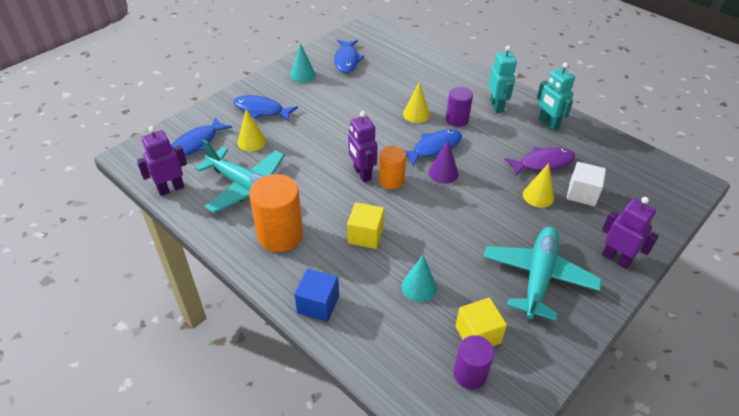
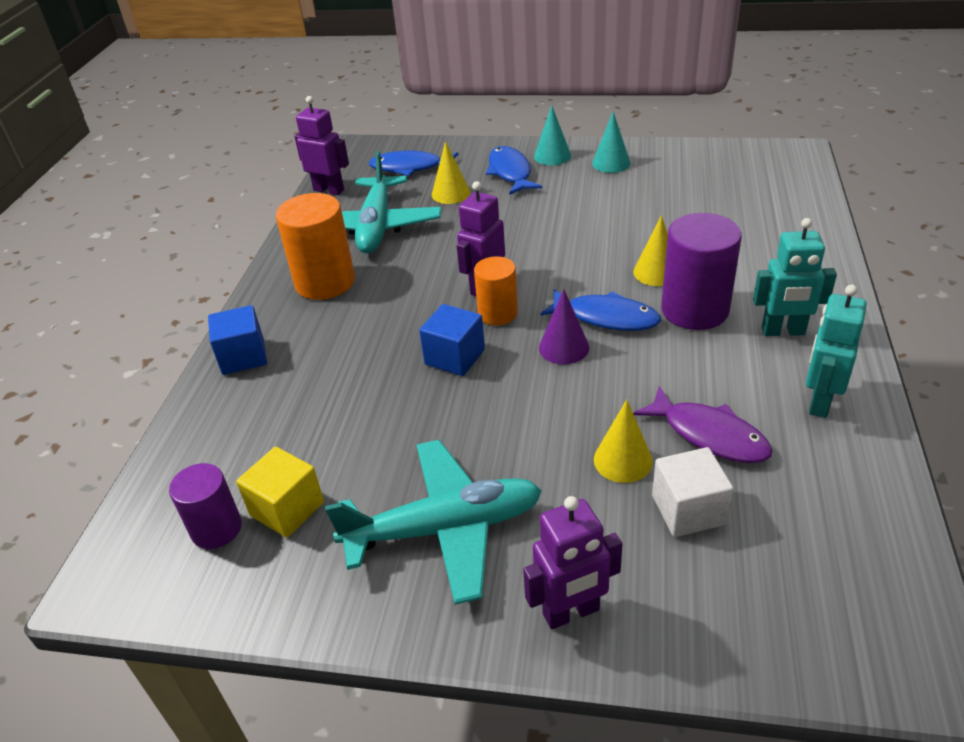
camera: 60 degrees right, 5 degrees down
(347, 60) = (687, 174): blue fish -> none
(365, 235) = (380, 339): yellow cube -> none
(412, 213) = (455, 357): none -> blue cube
(419, 287) = (330, 420): turquoise cone -> turquoise cone (552, 156)
(457, 120) = (694, 310): purple cylinder -> purple cylinder, size x1.63
(496, 106) = (783, 331): turquoise robot -> turquoise robot turned 45 degrees clockwise
(616, 259) = (571, 612): purple robot -> purple robot turned 60 degrees clockwise

